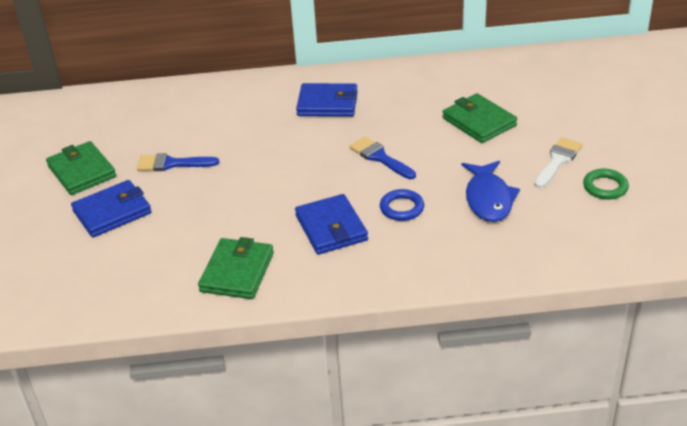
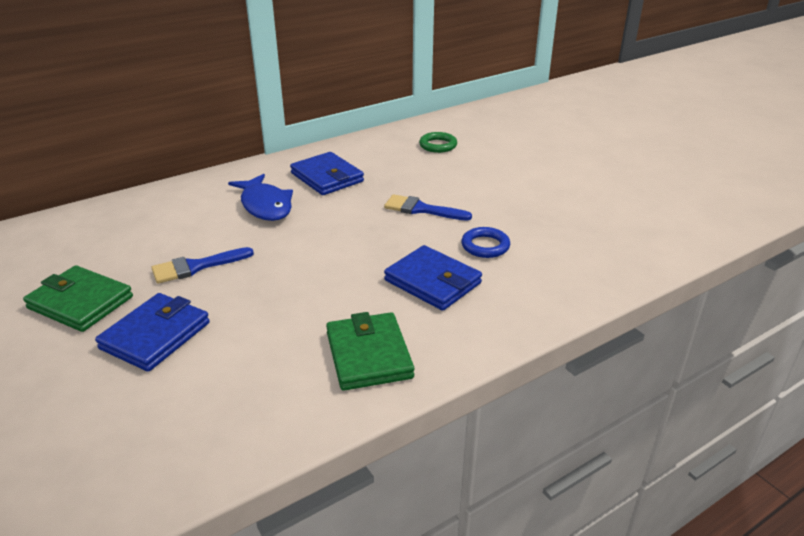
camera: 30 degrees left, 5 degrees down
(327, 104) = (327, 177): blue wallet -> blue wallet turned 75 degrees clockwise
(479, 122) = (483, 163): green wallet -> none
(488, 199) = (555, 219): blue fish -> blue fish (265, 205)
(558, 161) = (580, 177): white brush -> none
(605, 187) = (639, 187): green ring -> green ring (438, 145)

